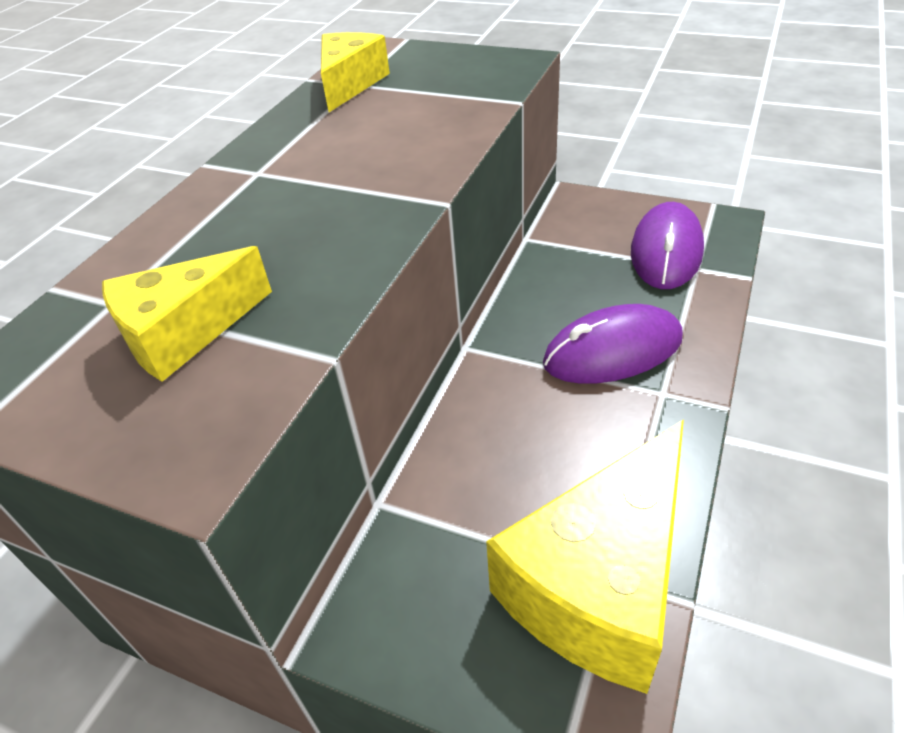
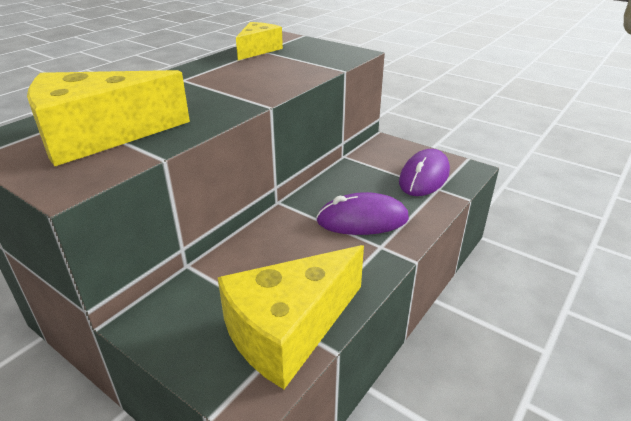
camera: 10 degrees right, 10 degrees down
(184, 333) = (99, 136): yellow cheese -> yellow cheese, size x1.72

